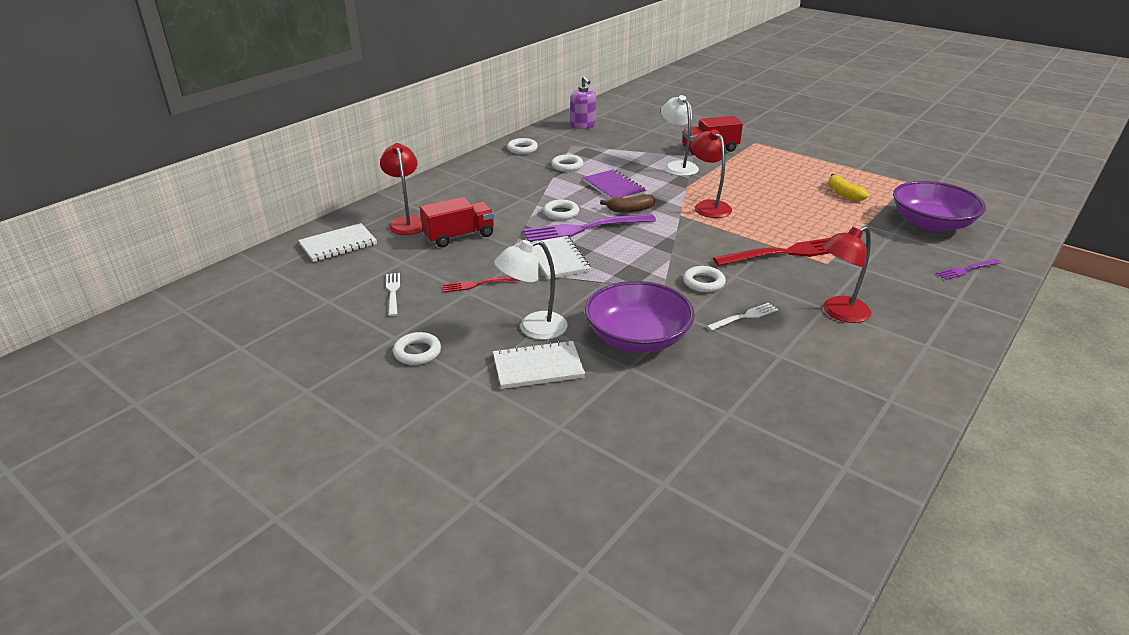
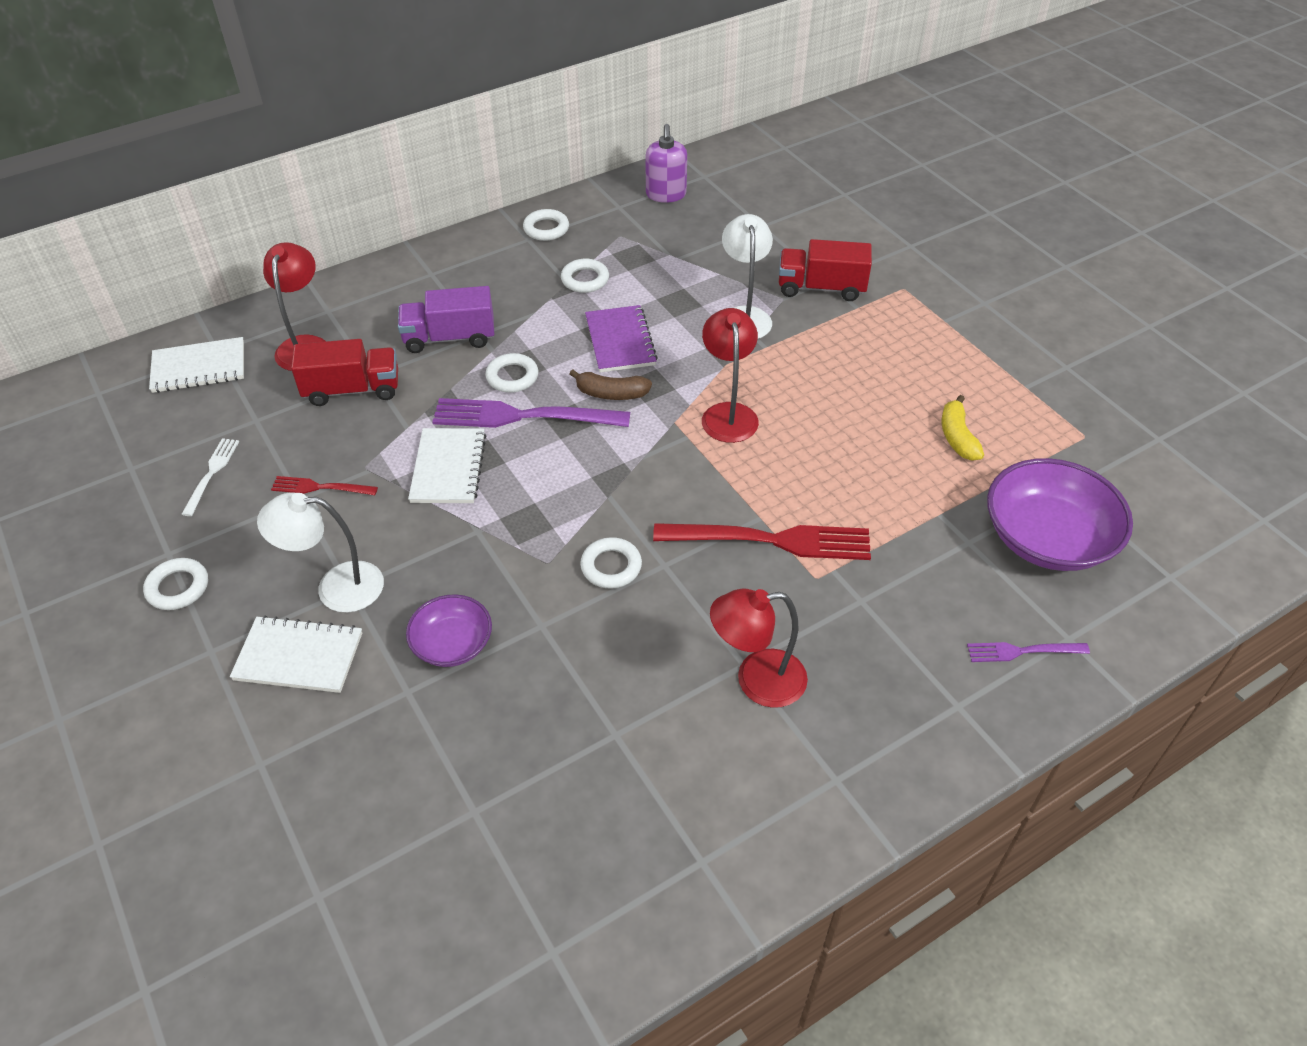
camera: 20 degrees right, 15 degrees up
(504, 203) = (449, 338): none -> purple truck
(637, 338) = (452, 644): purple bowl -> purple bowl, size x0.57
(745, 316) = (620, 648): white fork -> none

